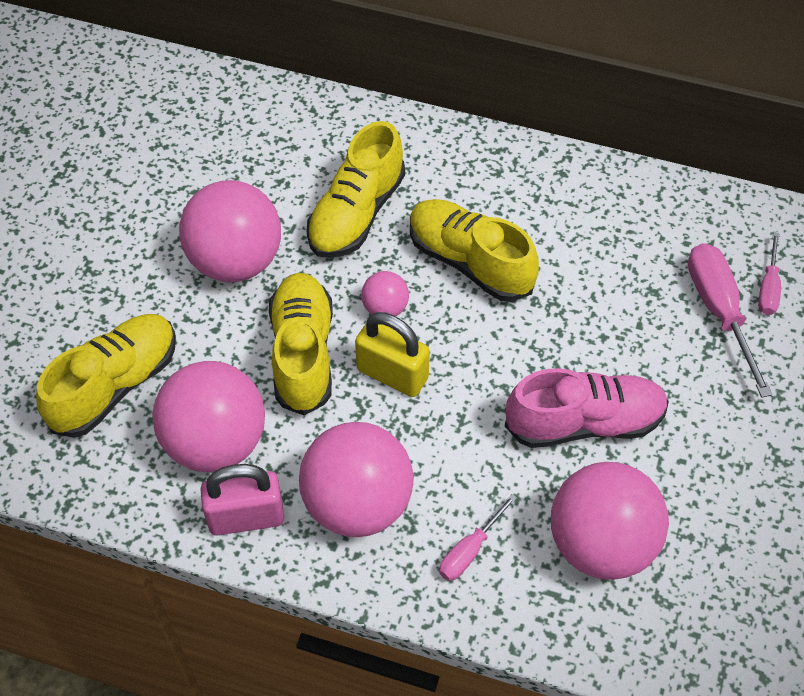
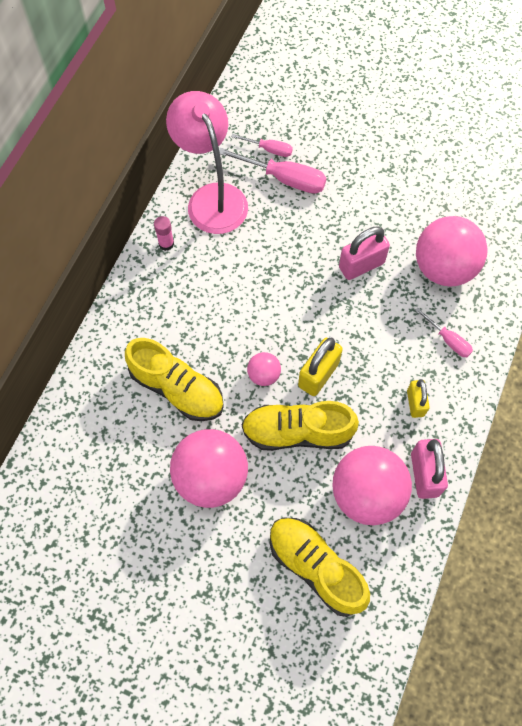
camera: 85 degrees left, 10 degrees up
(357, 503) = (415, 403): pink ball -> yellow padlock
(470, 262) = (230, 317): yellow shoe -> none
(573, 179) = (166, 244): none -> pink glue stick
(584, 423) = (361, 265): pink shoe -> pink padlock
(662, 224) = (212, 198): none -> pink lamp
(719, 311) = (284, 179): pink screwdriver -> pink screwdriver turned 150 degrees counterclockwise

